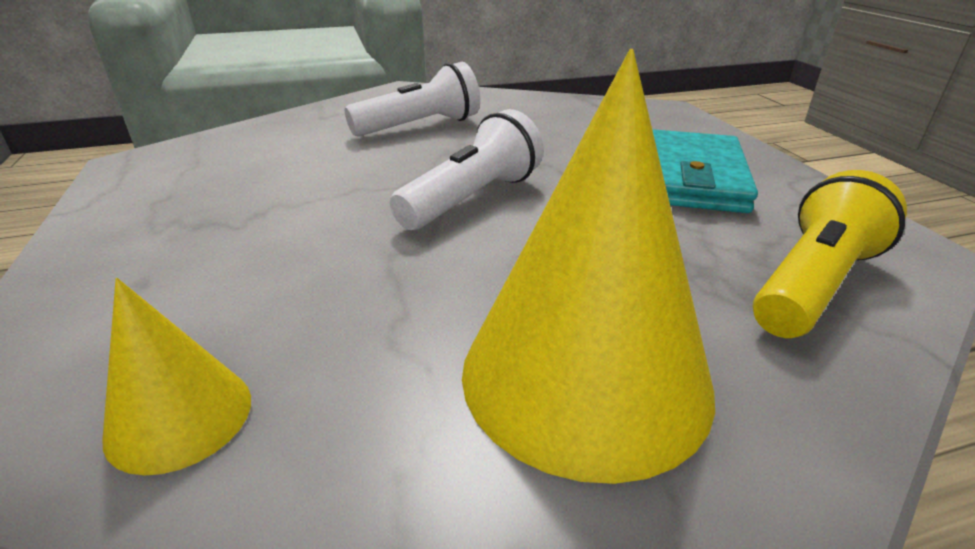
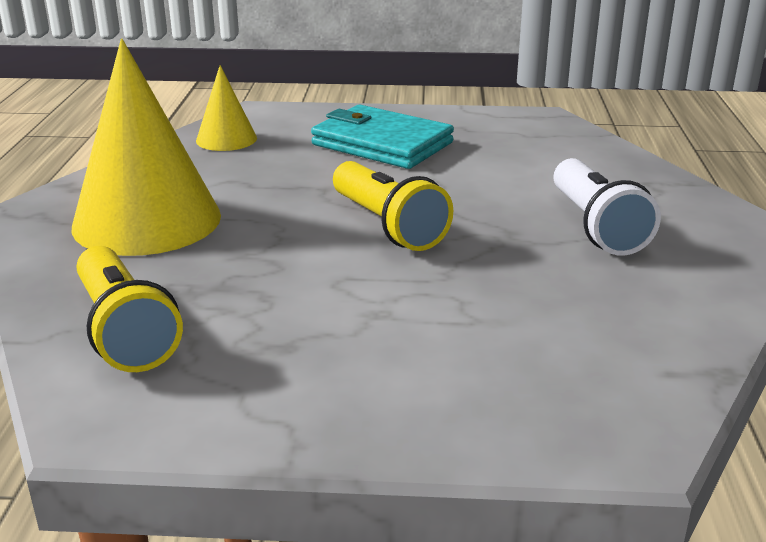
camera: 110 degrees right, 5 degrees down
(472, 199) = (387, 226): white flashlight -> yellow flashlight
(688, 178) = (352, 351): turquoise wallet -> turquoise wallet (382, 144)

